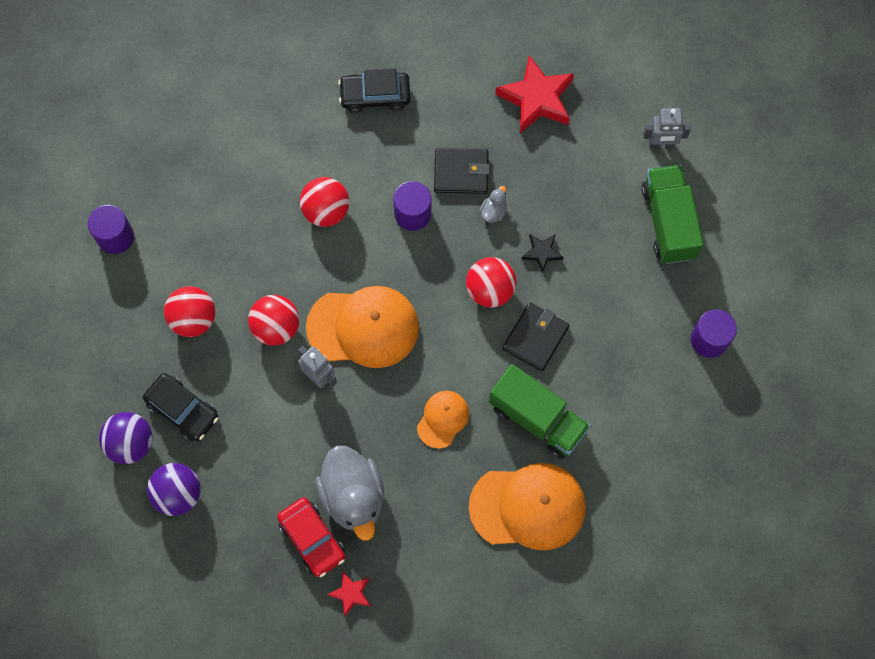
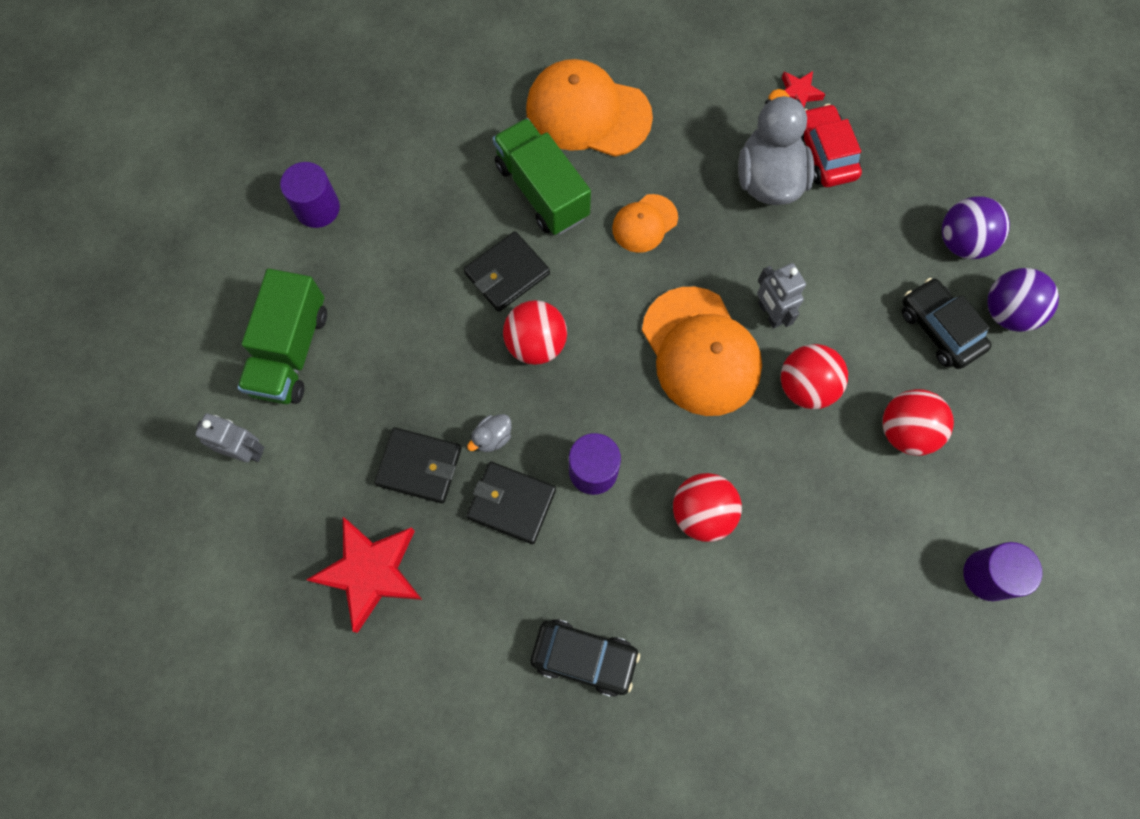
camera: 160 degrees left, 0 degrees up
(363, 327) = (700, 351): orange cap -> orange cap turned 135 degrees counterclockwise
(536, 175) = (419, 466): none -> black wallet
(542, 253) = (456, 366): black star -> none

